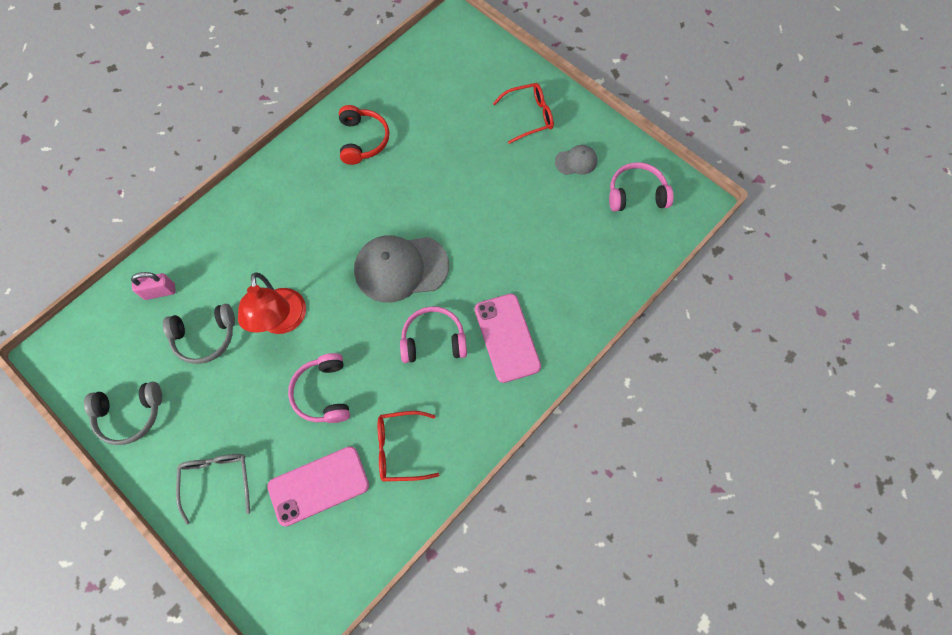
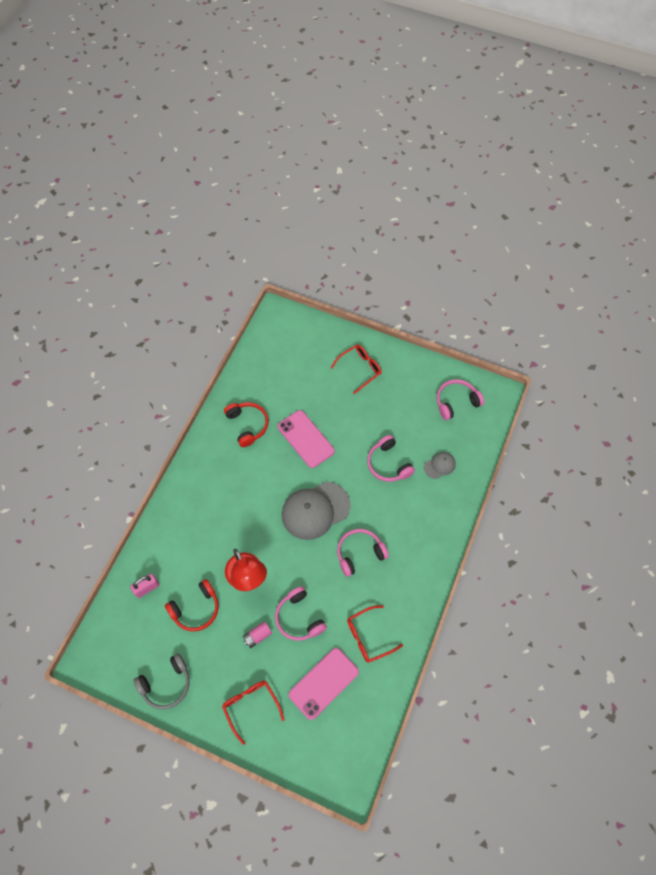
camera: 20 degrees left, 5 degrees down
(205, 337) = (196, 609): grey headphones -> red headphones
(217, 480) = (251, 706): grey glasses -> red glasses
(263, 396) = (257, 636): none -> pink battery
(507, 337) = (409, 534): pink phone -> pink phone (306, 439)
(516, 242) = (388, 464): none -> pink headphones
(576, 161) = (406, 392): grey cap -> grey cap (439, 465)

